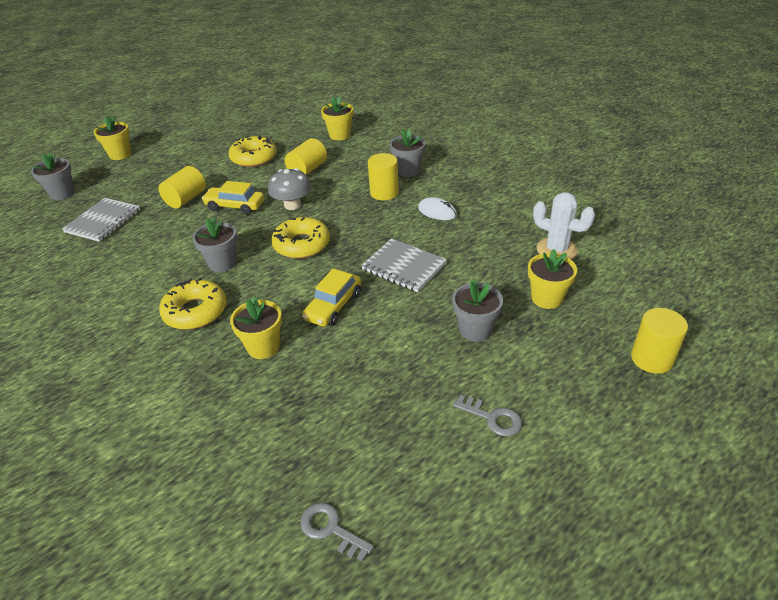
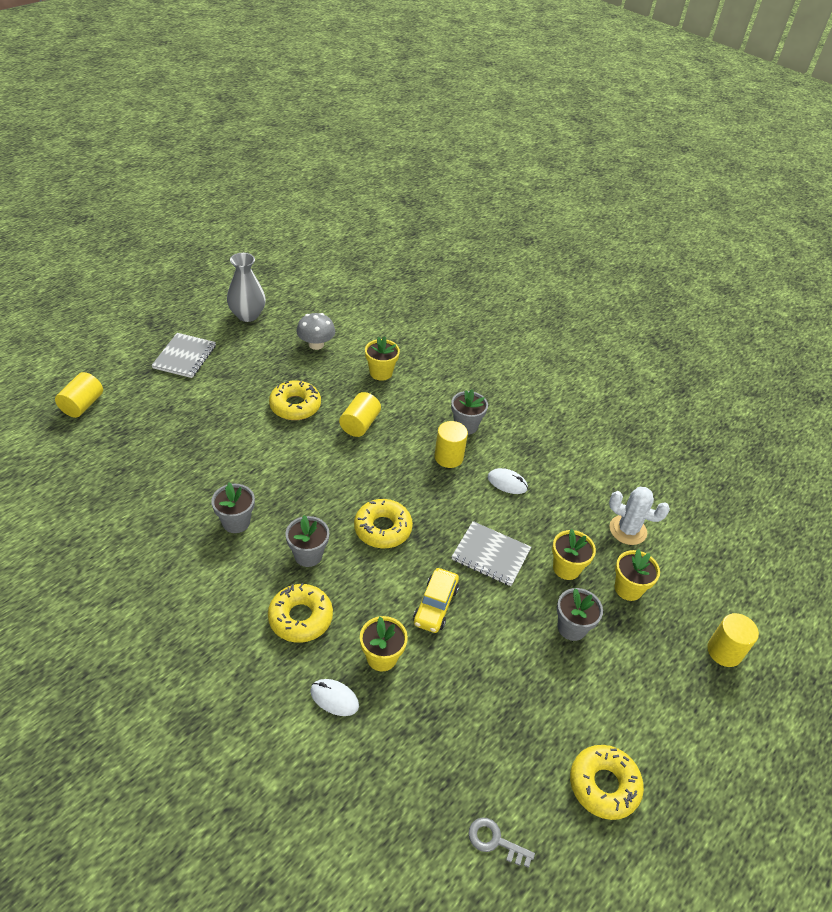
camera: 15 degrees left, 5 degrees up
(62, 193) = (91, 459): grey flower pot -> grey flower pot (236, 522)
(103, 221) = (156, 500): grey notebook -> grey notebook (185, 357)
(120, 154) = (137, 399): yellow flower pot -> yellow flower pot (566, 568)
(186, 199) = (239, 467): yellow cylinder -> yellow cylinder (82, 405)
(202, 380) = (334, 698): none -> white mouse
(235, 206) = (296, 477): yellow car -> none
(237, 101) = (247, 315): none -> grey vase
(292, 205) = (358, 475): grey mushroom -> grey mushroom (316, 344)
(477, 482) = (604, 785): none -> yellow donut
(493, 418) = (604, 721): grey key -> none

